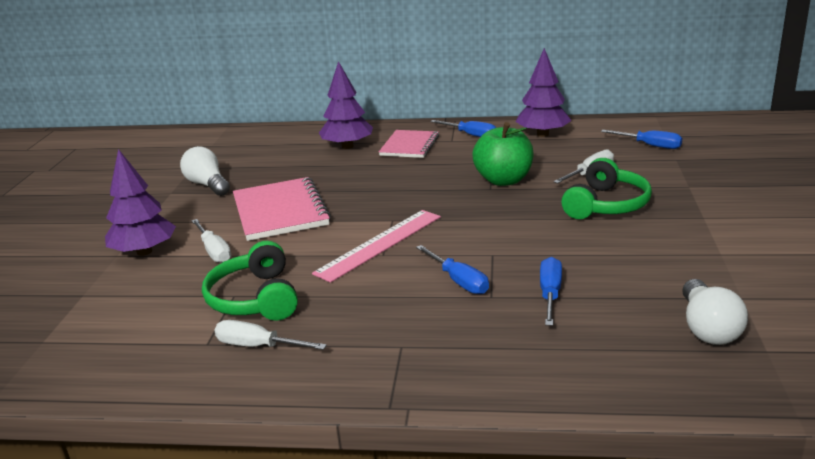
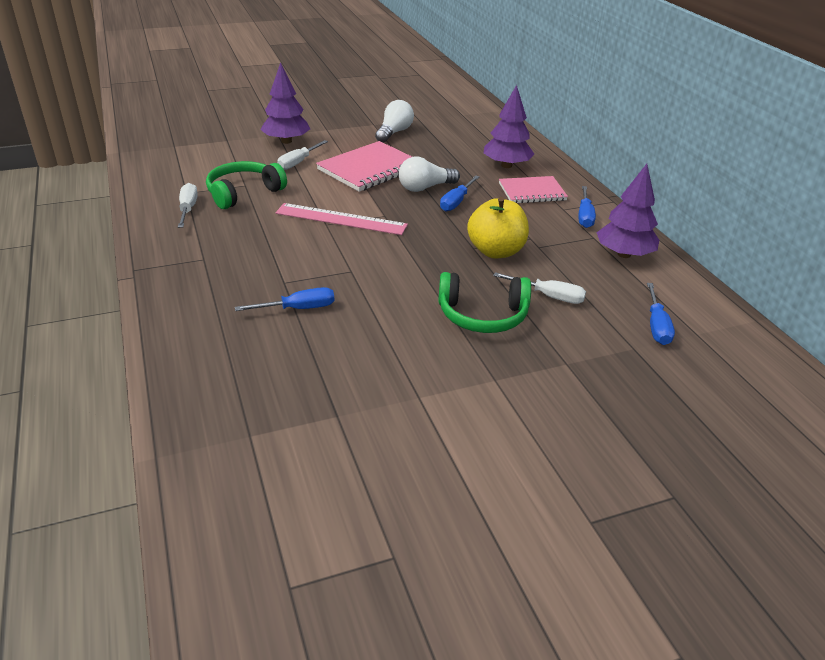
camera: 60 degrees right, 10 degrees up
(459, 281) = (300, 264): blue screwdriver -> blue screwdriver (456, 202)
(503, 180) = (496, 251): green apple -> yellow apple
(707, 328) = (275, 398): white light bulb -> white light bulb (425, 188)

